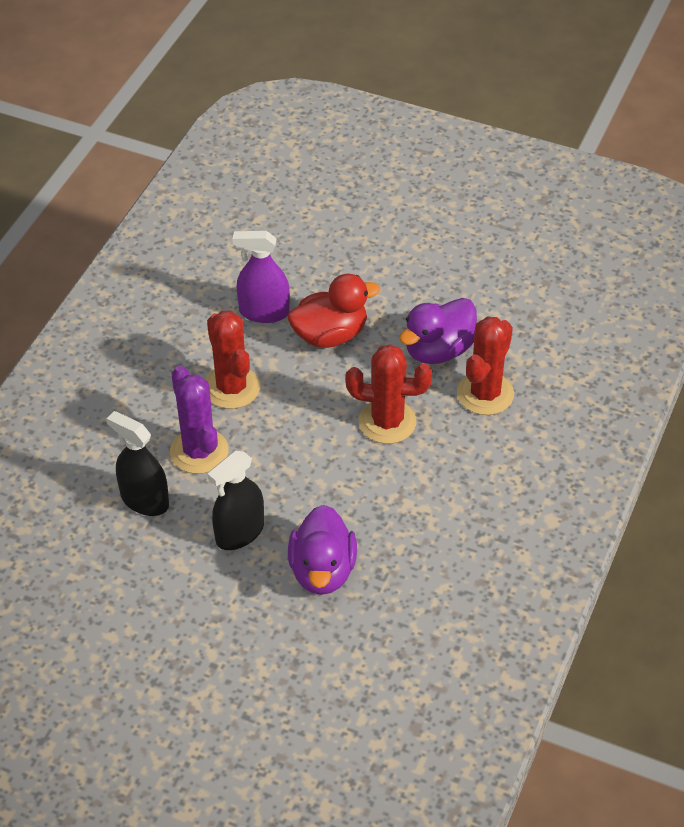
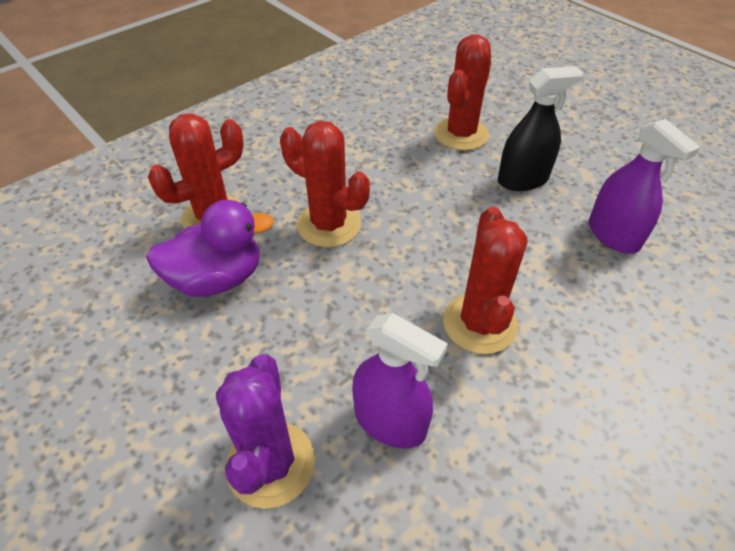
camera: 155 degrees left, 0 degrees up
(144, 500) = (613, 235): black spray bottle -> purple spray bottle
(199, 451) = (542, 263): purple cactus -> purple cactus (271, 463)
(322, 571) = (461, 134): purple duck -> red cactus
(330, 335) = (323, 347): red duck -> none

